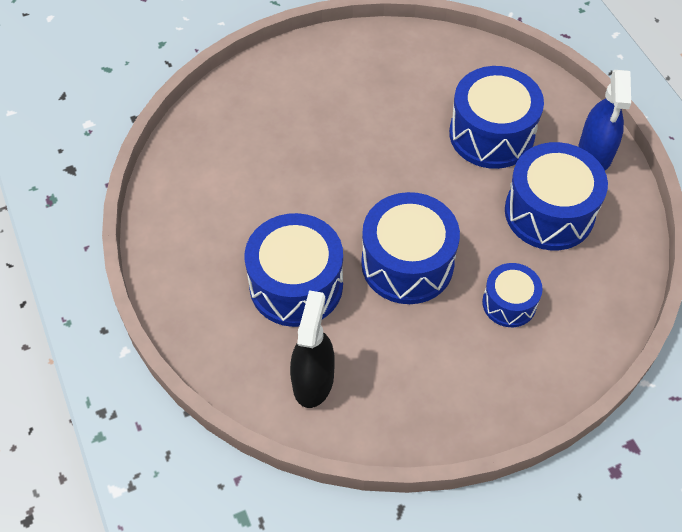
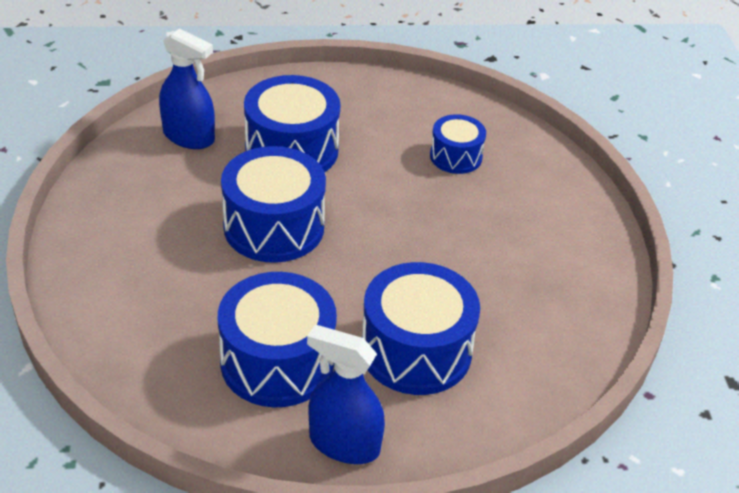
camera: 105 degrees right, 15 degrees down
(313, 380) = (189, 137): black spray bottle -> blue spray bottle
(509, 303) = (183, 285): blue drum -> blue drum (456, 156)

